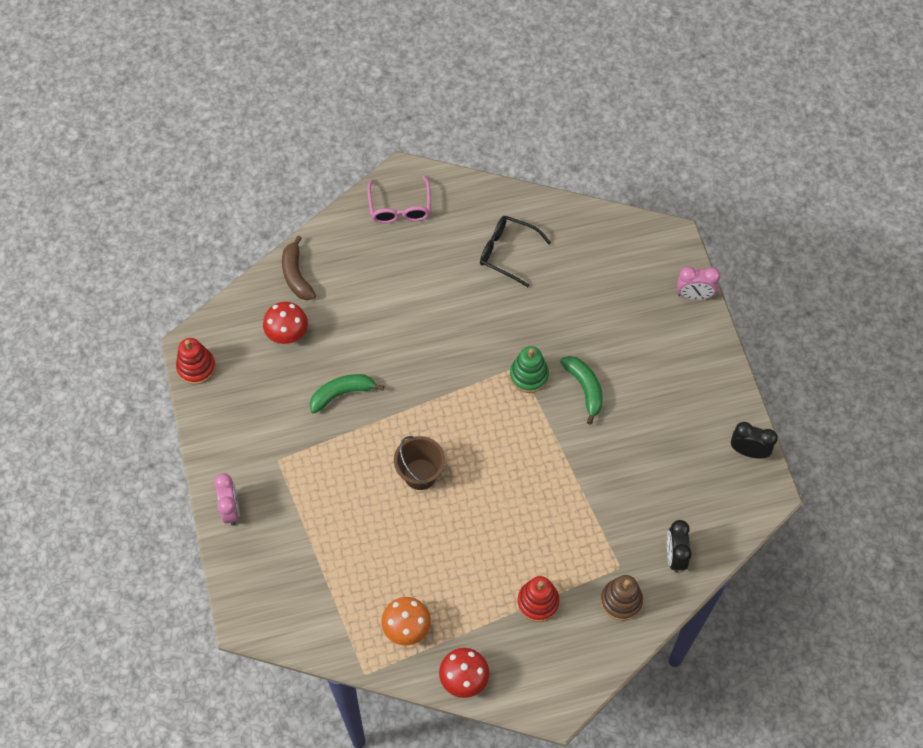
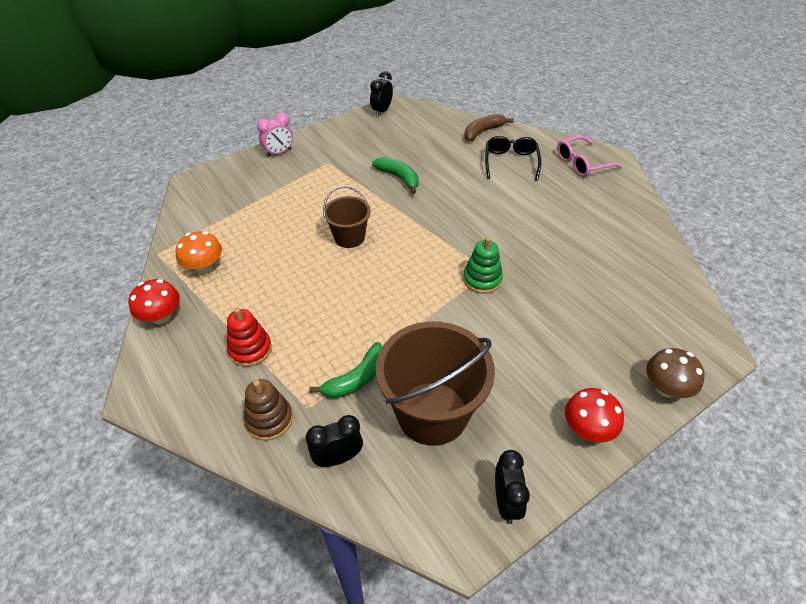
camera: 70 degrees right, 15 degrees down
(196, 367) = (382, 111): red stacking toy -> black clock
(287, 333) = (433, 140): red mushroom -> red mushroom (588, 429)
(507, 252) = (594, 233): black glasses -> black glasses (511, 162)
(585, 388) = (494, 324): green banana -> green banana (356, 379)
(658, 473) = (432, 413): none -> brown bucket
(694, 295) = (666, 388): pink clock -> brown mushroom

